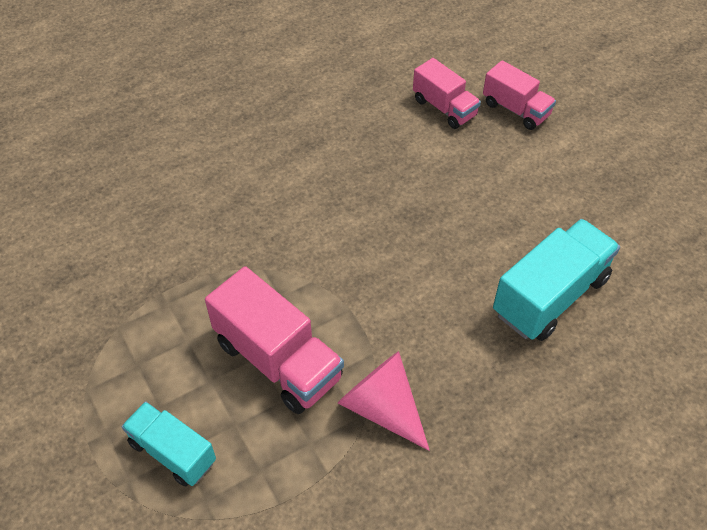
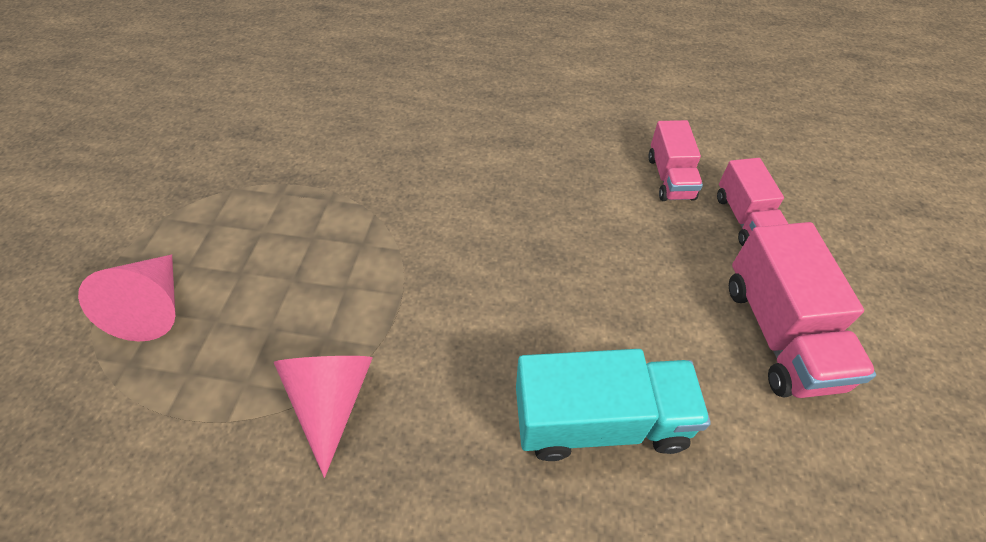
camera: 40 degrees right, 0 degrees up
(172, 452) = (154, 307): turquoise truck -> pink cone
(278, 360) = (302, 294): pink truck -> pink truck (779, 333)

